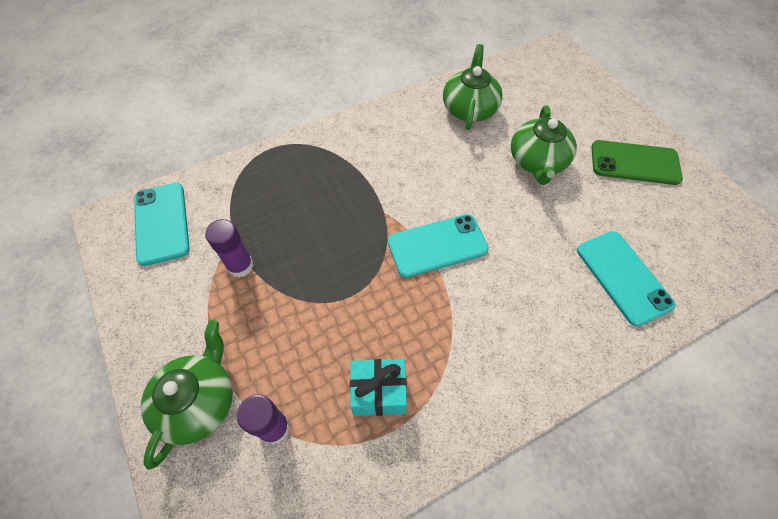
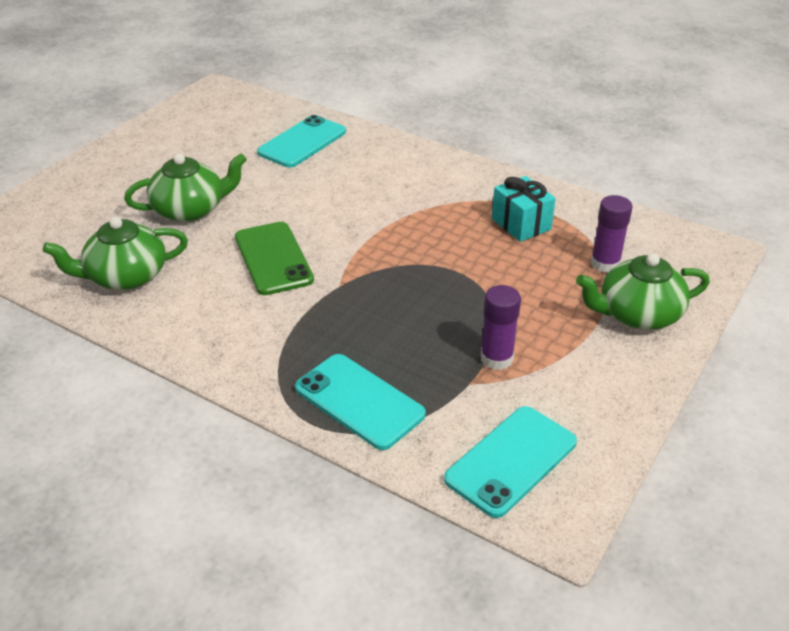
camera: 120 degrees left, 20 degrees down
(437, 245) = (352, 239): turquoise phone -> turquoise phone (359, 401)
(634, 163) = (154, 157): green phone -> green phone (273, 258)

